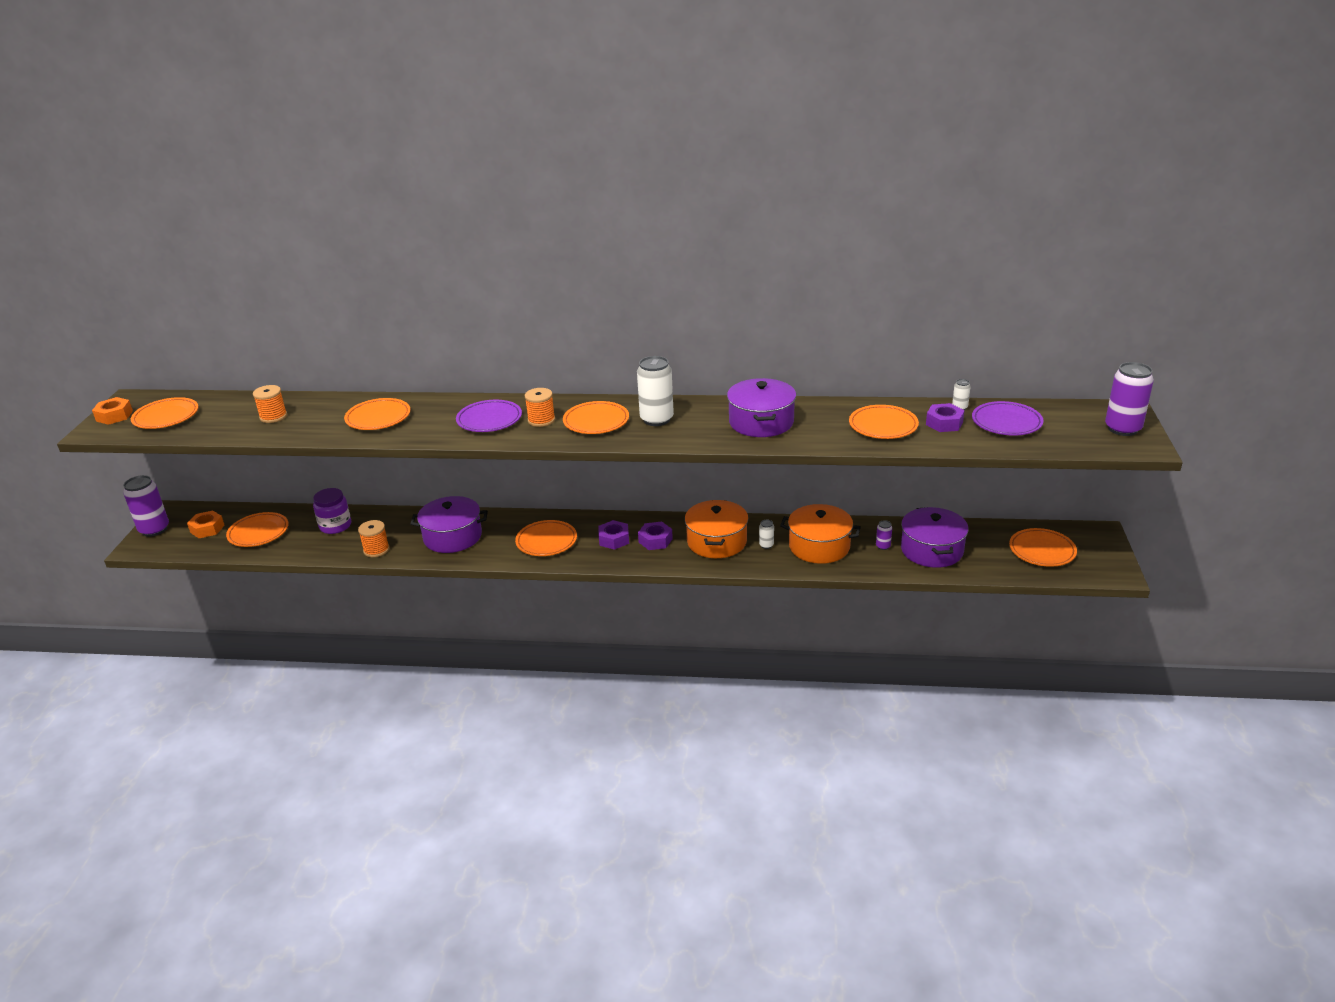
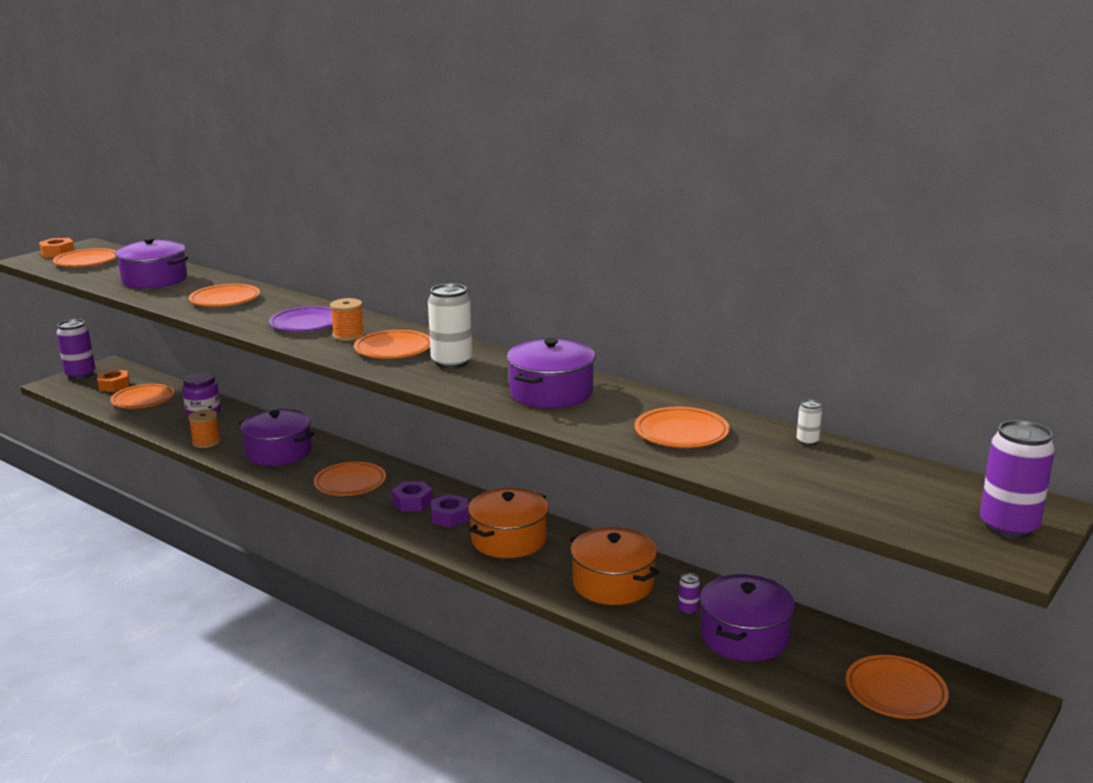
camera: 30 degrees right, 10 degrees down
(273, 416) = (155, 280): orange spool -> purple pot
(766, 545) = (556, 561): white can -> none
(944, 423) = (761, 451): purple nut -> none
(1006, 422) = (845, 473): purple plate -> none

